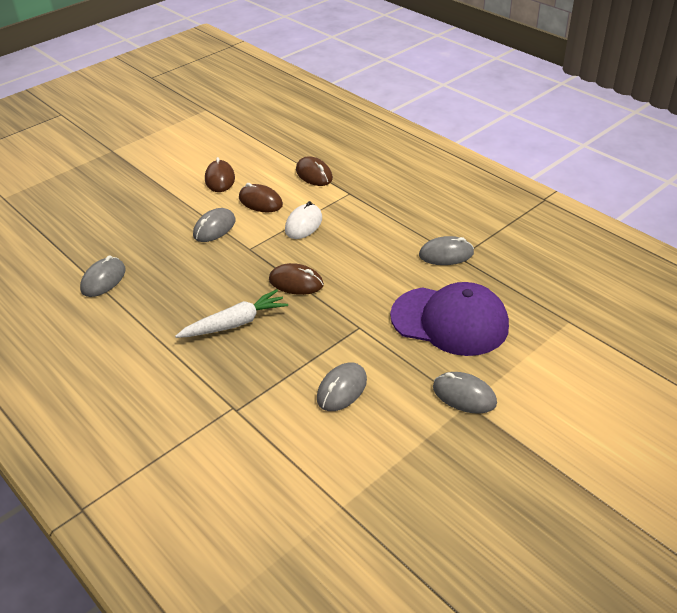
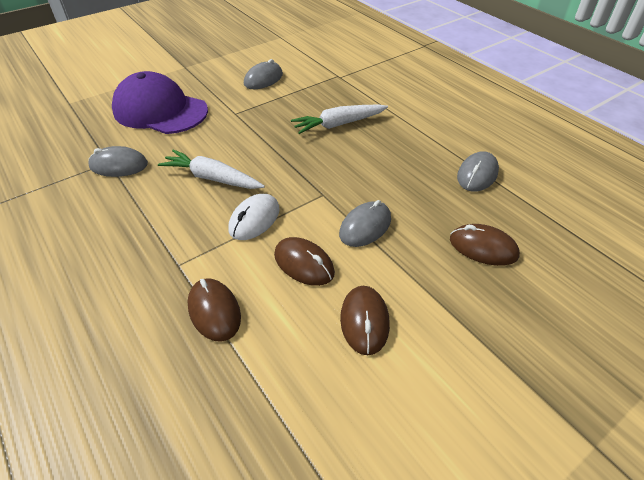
camera: 175 degrees left, 5 degrees up
(296, 282) = (279, 153): brown mouse -> brown mouse (483, 247)
(352, 252) = (212, 178): none -> white carrot
(464, 395) = (183, 70): grey mouse -> none

